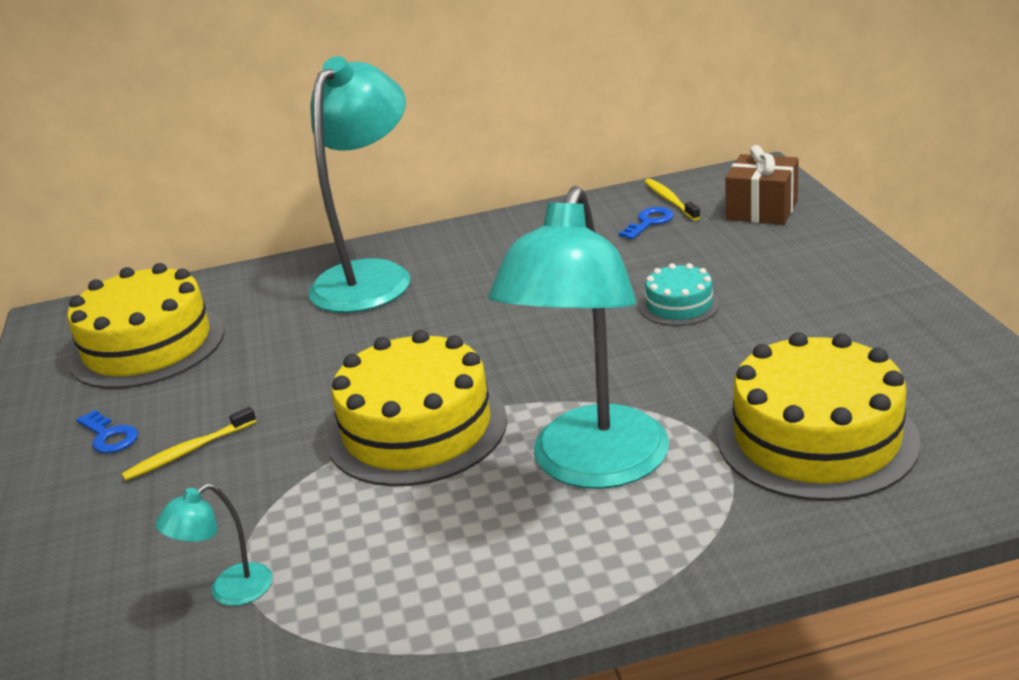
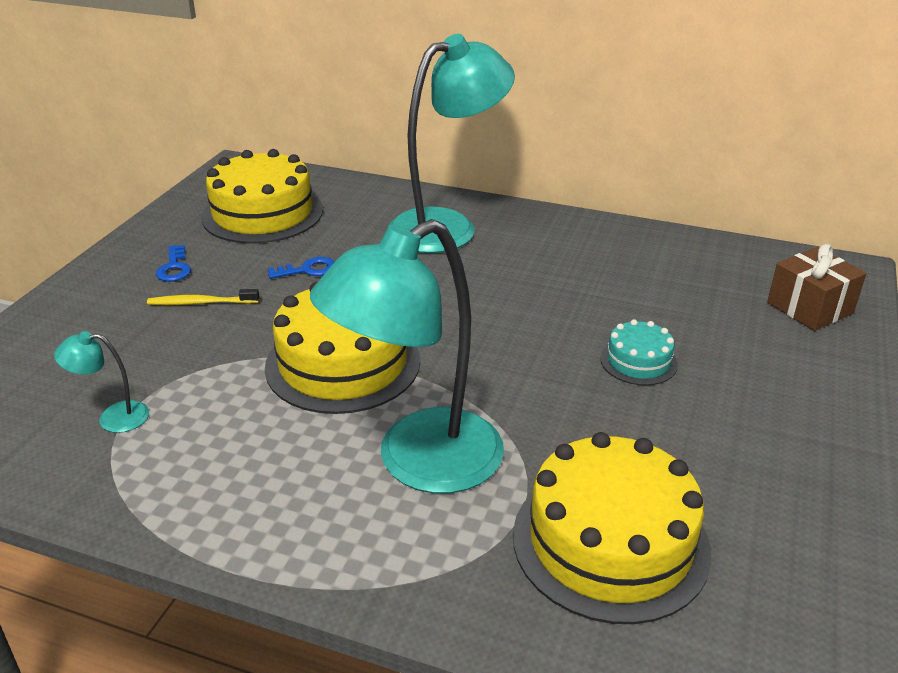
camera: 30 degrees right, 5 degrees up
(649, 222) = (699, 275): blue key -> blue key (308, 270)
(670, 200) = (740, 263): yellow toothbrush -> none

